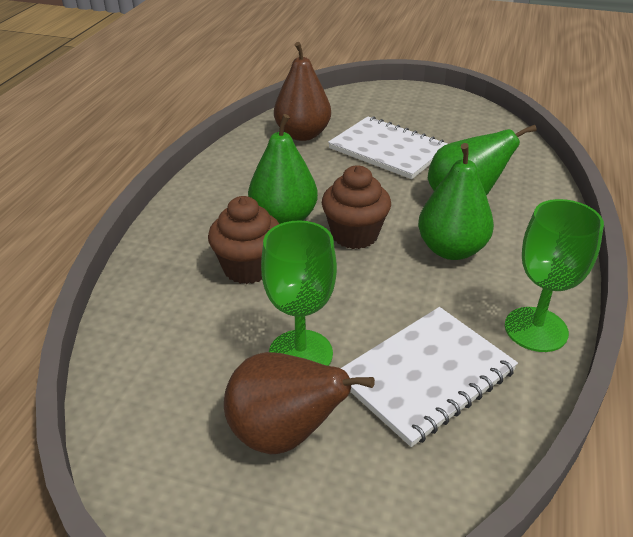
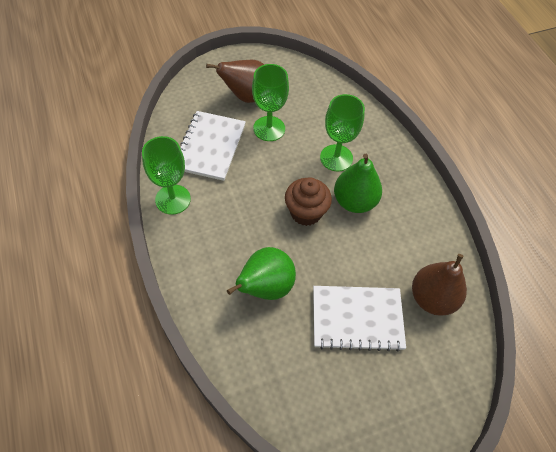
camera: 140 degrees right, 20 degrees up
(248, 268) = (336, 158): brown cupcake -> green goblet
(451, 250) = (245, 233): green pear -> none

